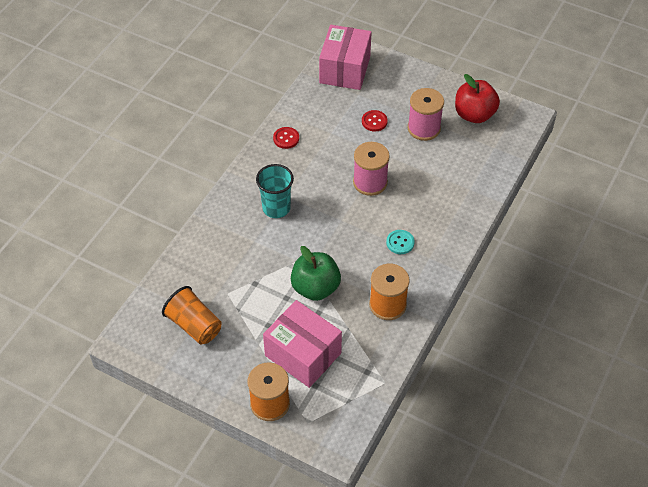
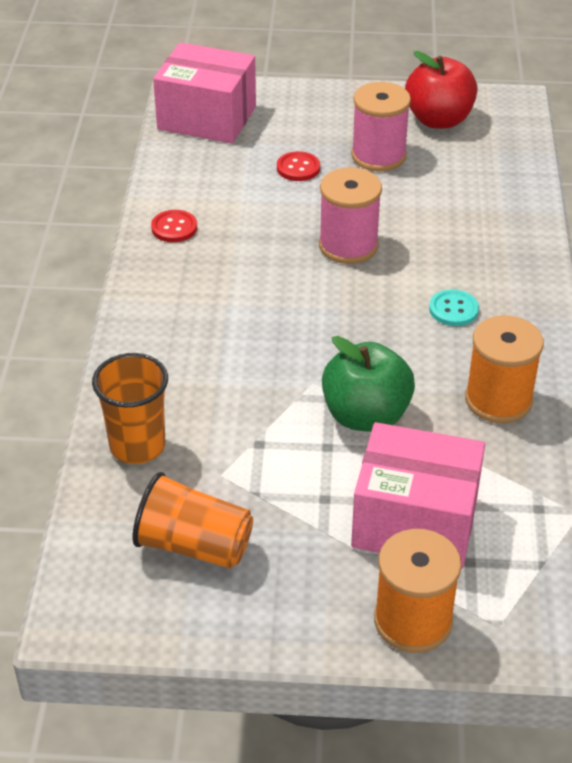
camera: 25 degrees left, 10 degrees down
(197, 262) = (137, 446): none -> orange cup
(276, 208) = (222, 325): turquoise cup -> none
(345, 70) = (207, 118): pink box -> pink box turned 60 degrees counterclockwise

